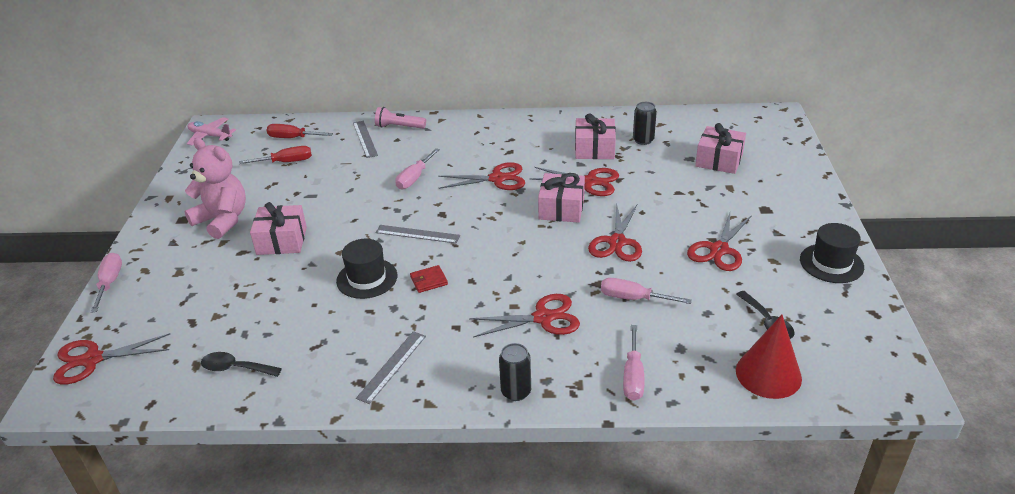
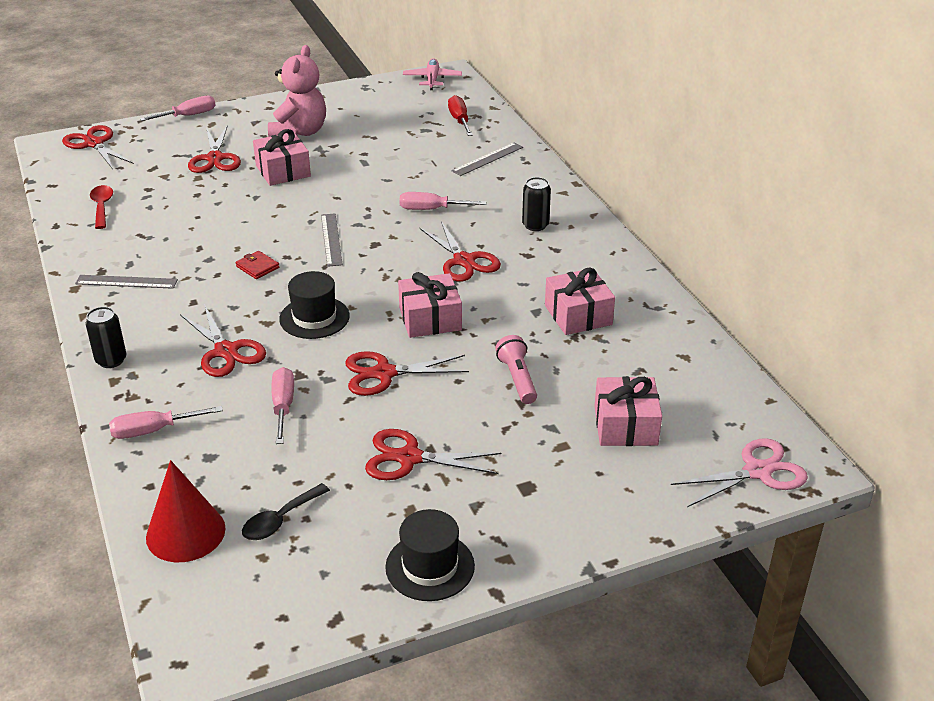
camera: 65 degrees right, 0 degrees up
(235, 368) = (102, 207): black spoon -> red spoon
(286, 162) = (413, 131): red screwdriver -> none
(367, 278) = (246, 232): black hat -> black hat (314, 317)
(399, 127) = (527, 171): pink flashlight -> pink flashlight (517, 379)
(589, 182) = (500, 327): red scissors -> red scissors (215, 158)
(643, 140) = (630, 349): black can -> black can (535, 225)
(777, 130) = (757, 471): none -> pink scissors

